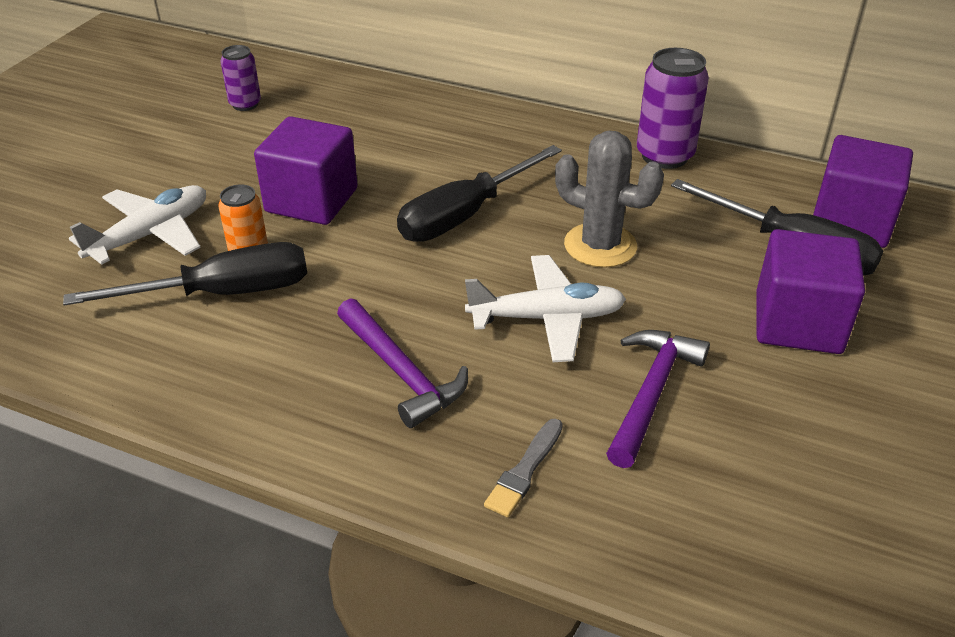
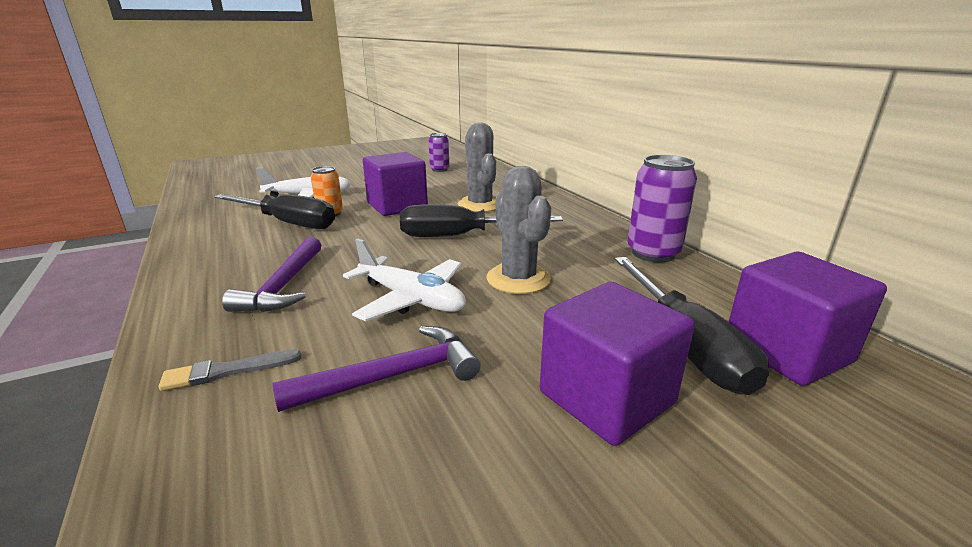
camera: 40 degrees right, 15 degrees down
(408, 155) = (480, 205): none -> grey cactus

